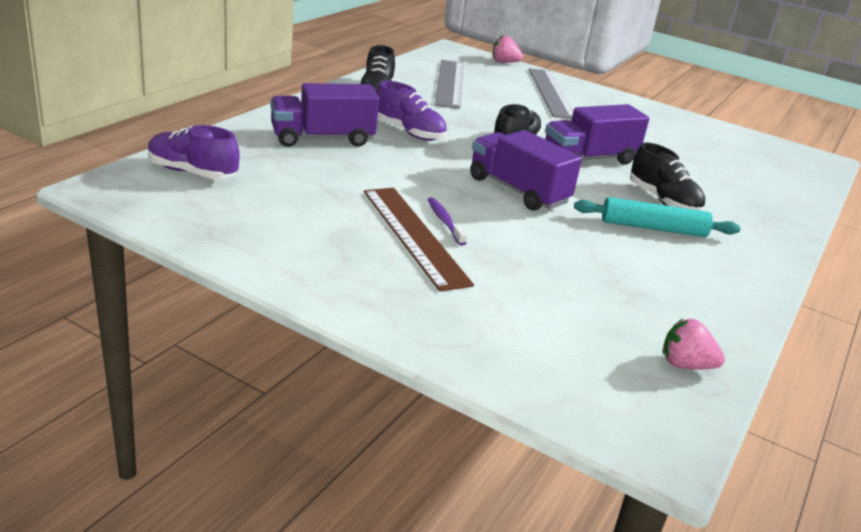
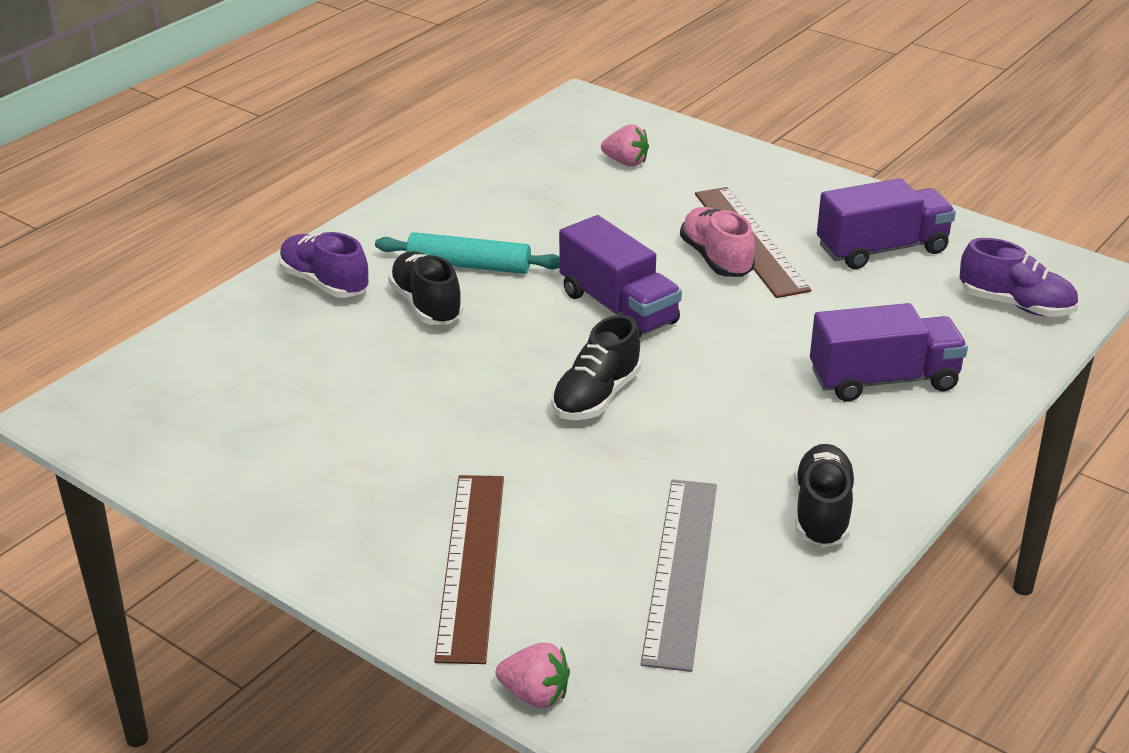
camera: 170 degrees left, 5 degrees up
(409, 132) = (759, 406): purple shoe -> purple shoe (324, 283)
(444, 221) = (716, 259): purple toothbrush -> pink shoe
(551, 93) = (471, 564): grey ruler -> brown ruler
(589, 159) = (489, 375): purple truck -> purple truck (882, 249)
(685, 365) = (531, 143): pink strawberry -> pink strawberry (626, 162)

